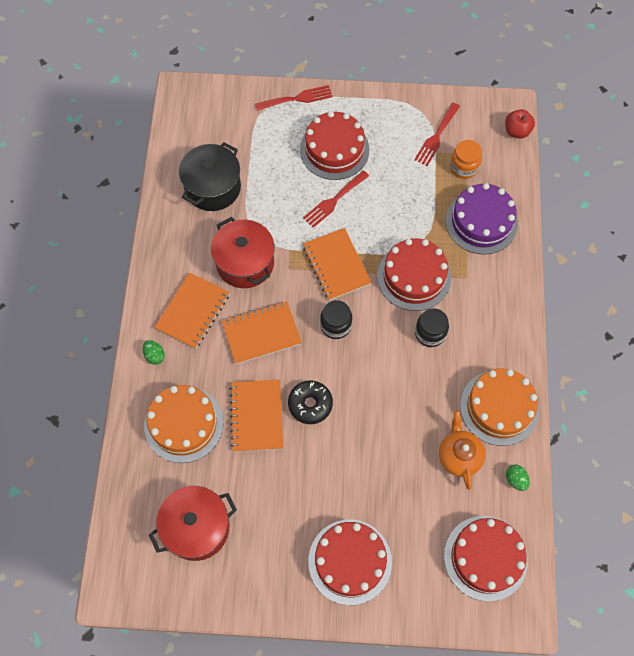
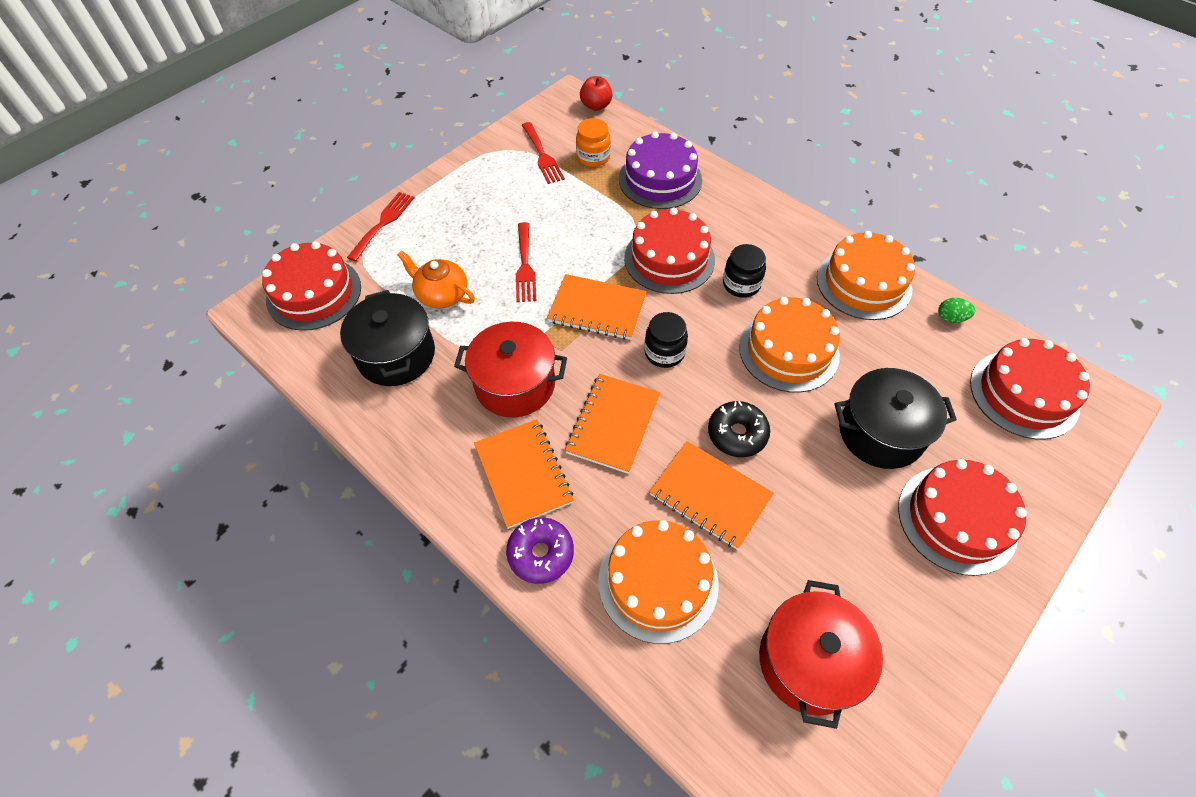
camera: 50 degrees left, 10 degrees down
(155, 355) = (541, 554): green egg -> purple donut
(334, 149) = (471, 231): red cake -> red cake (314, 293)
(379, 485) = (881, 432): none -> black pot
(399, 395) = (788, 350): none -> orange cake
(459, 455) = (894, 344): orange teapot -> orange teapot (441, 295)

